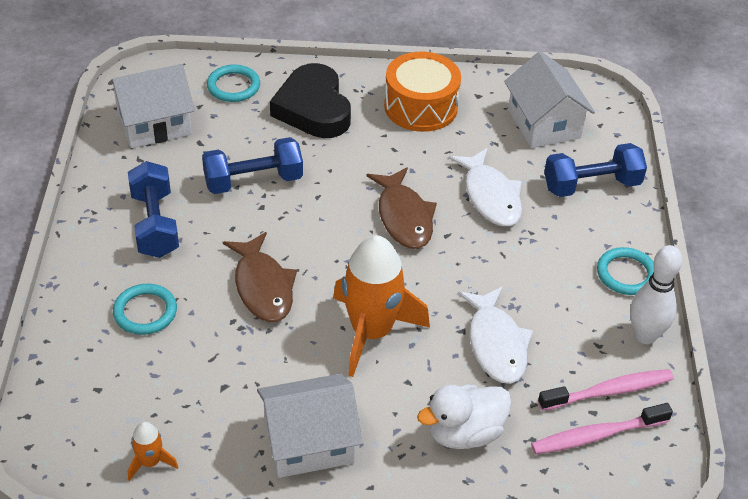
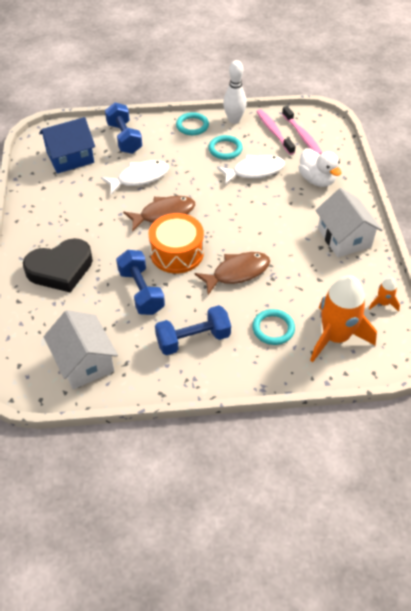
camera: 95 degrees left, 5 degrees up
(233, 86) = (36, 319): turquoise ring -> turquoise ring (225, 149)
(372, 332) = (260, 220): orange rocket -> orange rocket (335, 336)
(421, 107) = (56, 214): orange drum -> orange drum (177, 253)
(544, 124) = (70, 158): white house -> blue house

